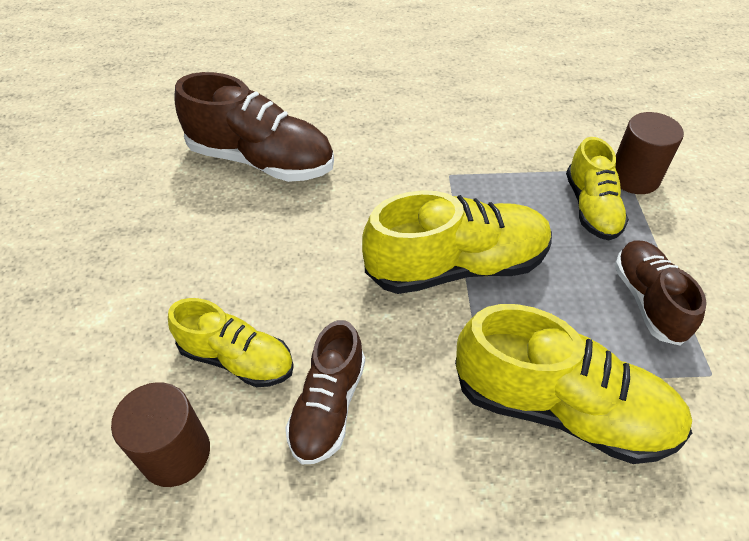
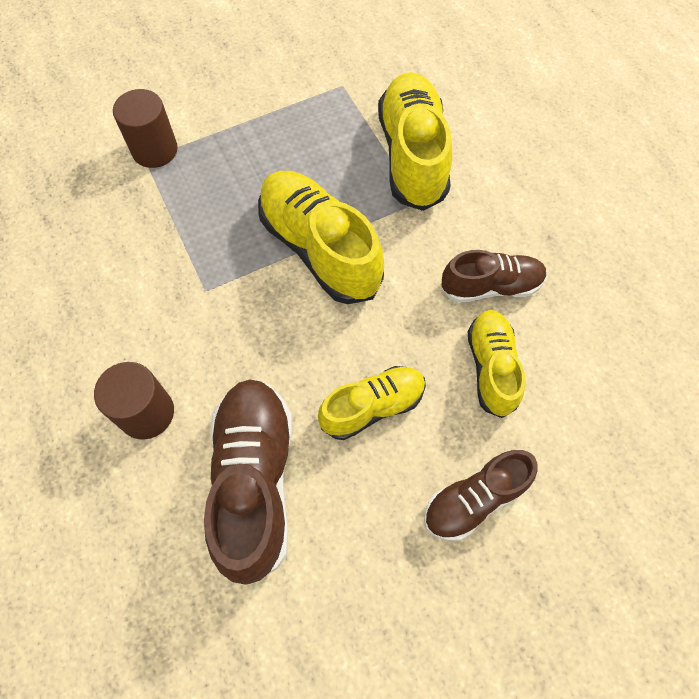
camera: 115 degrees left, 15 degrees up
(176, 453) = (583, 366): brown cylinder -> brown cylinder (146, 413)
(591, 208) = (207, 173): yellow shoe -> yellow shoe (372, 407)
(648, 300) = (294, 124): brown shoe -> brown shoe (474, 499)

